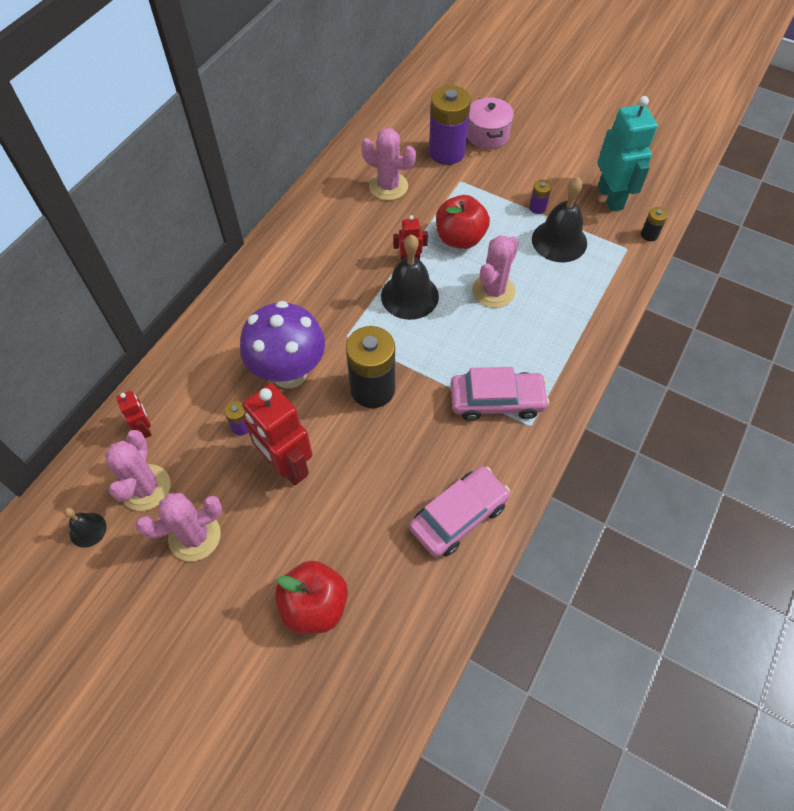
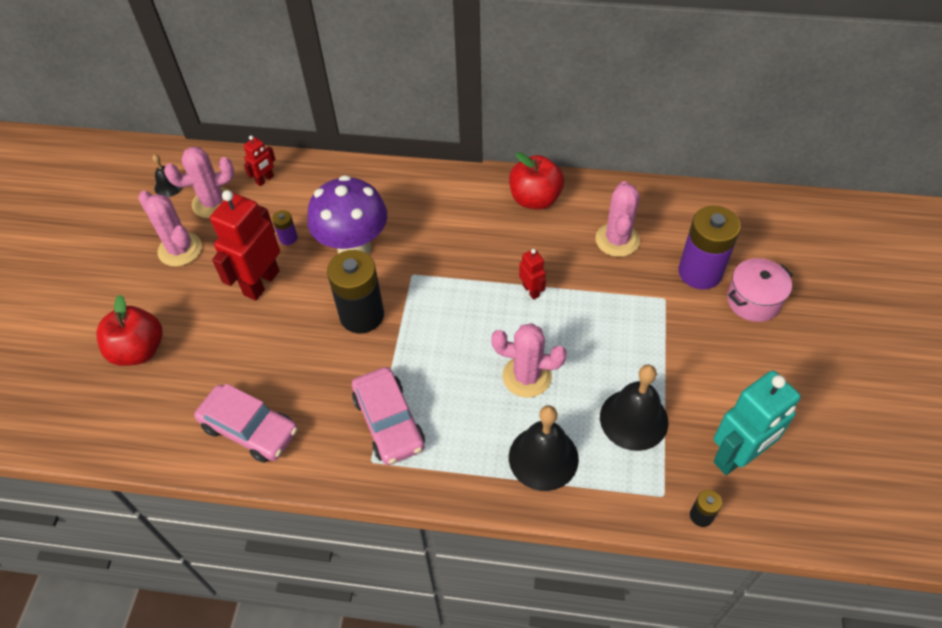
camera: 70 degrees right, 5 degrees down
(409, 296) = (484, 306): black bell -> black bell (543, 458)
(460, 238) = (582, 324): red apple -> red apple (535, 199)
(537, 208) = (671, 383): purple battery -> none

